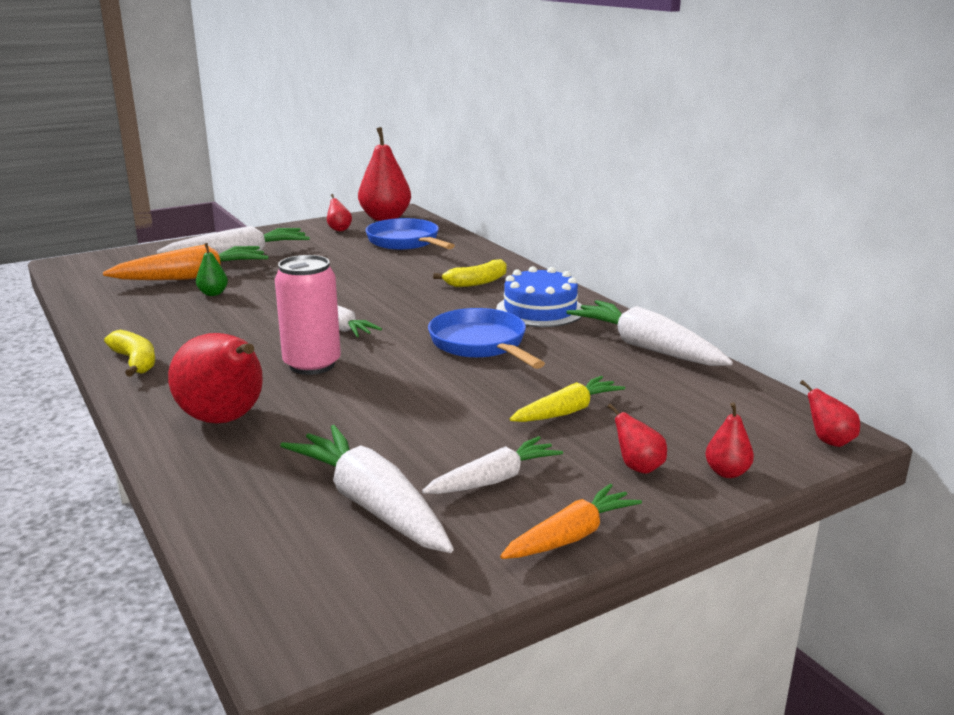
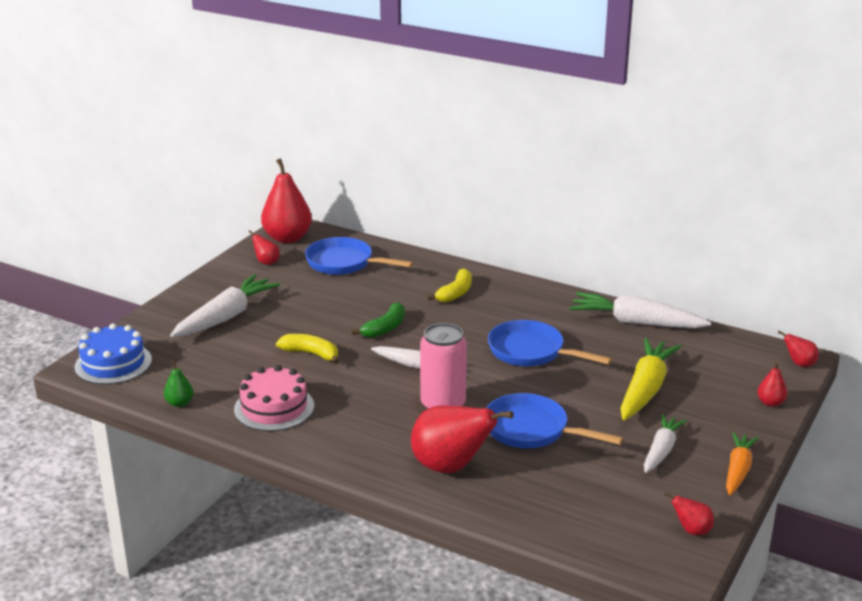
camera: 30 degrees left, 5 degrees up
(135, 361) = (312, 444): yellow banana -> yellow banana (311, 354)
(156, 326) = (274, 408): none -> pink cake
(192, 277) = (222, 351): orange carrot -> none
(213, 293) = (268, 363): green pear -> green pear (179, 403)
(362, 293) = (385, 328): none -> green banana
(368, 413) = (532, 430): none -> blue pan
(371, 504) = (617, 490): white carrot -> none
(540, 310) = (532, 308): blue cake -> blue cake (113, 363)
(567, 411) = (645, 389): yellow carrot -> yellow carrot, size x1.60
(638, 467) = (725, 415): red pear -> red pear (691, 530)

